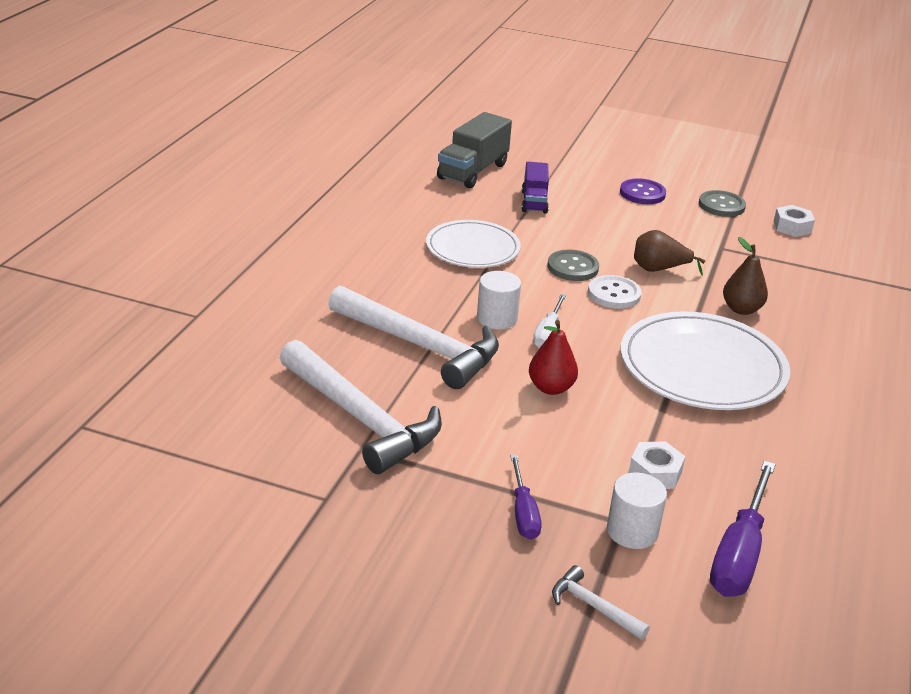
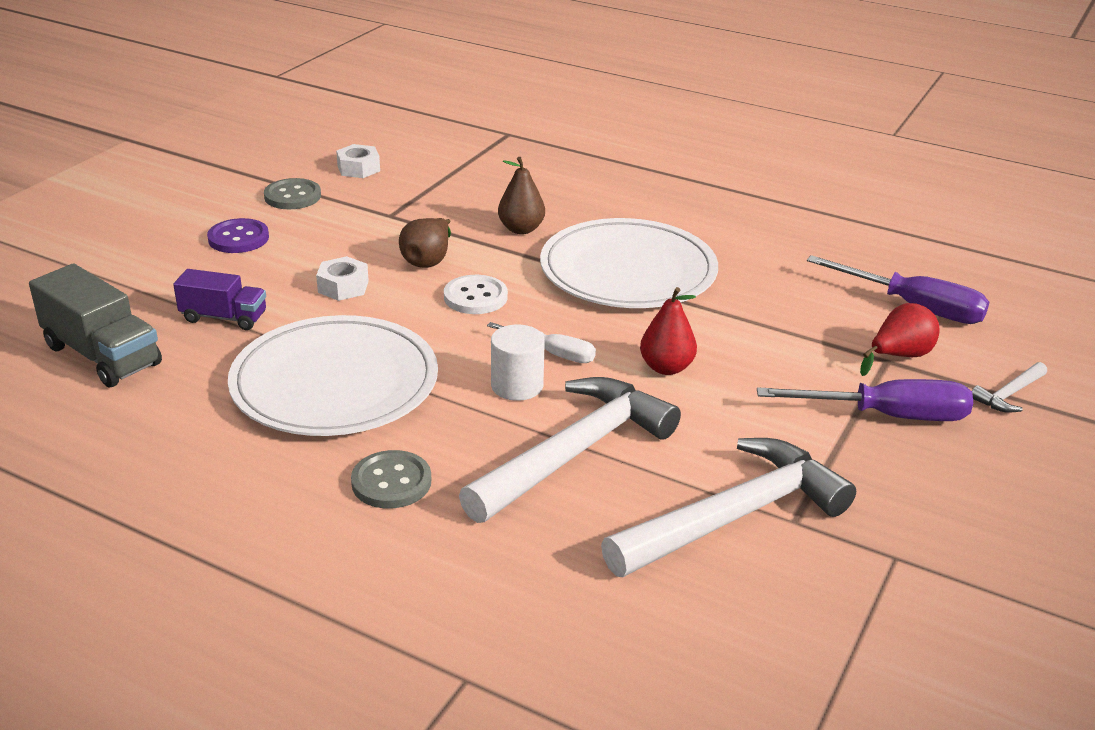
camera: 80 degrees left, 0 degrees up
(472, 248) = (335, 383): white plate -> white plate, size x1.54
(523, 512) = (886, 416): purple screwdriver -> purple screwdriver, size x1.68
(572, 267) = (407, 314): grey button -> grey button (391, 482)
(632, 531) = (899, 356): white cylinder -> red pear
(655, 473) = (808, 329): white nut -> white nut (343, 286)

